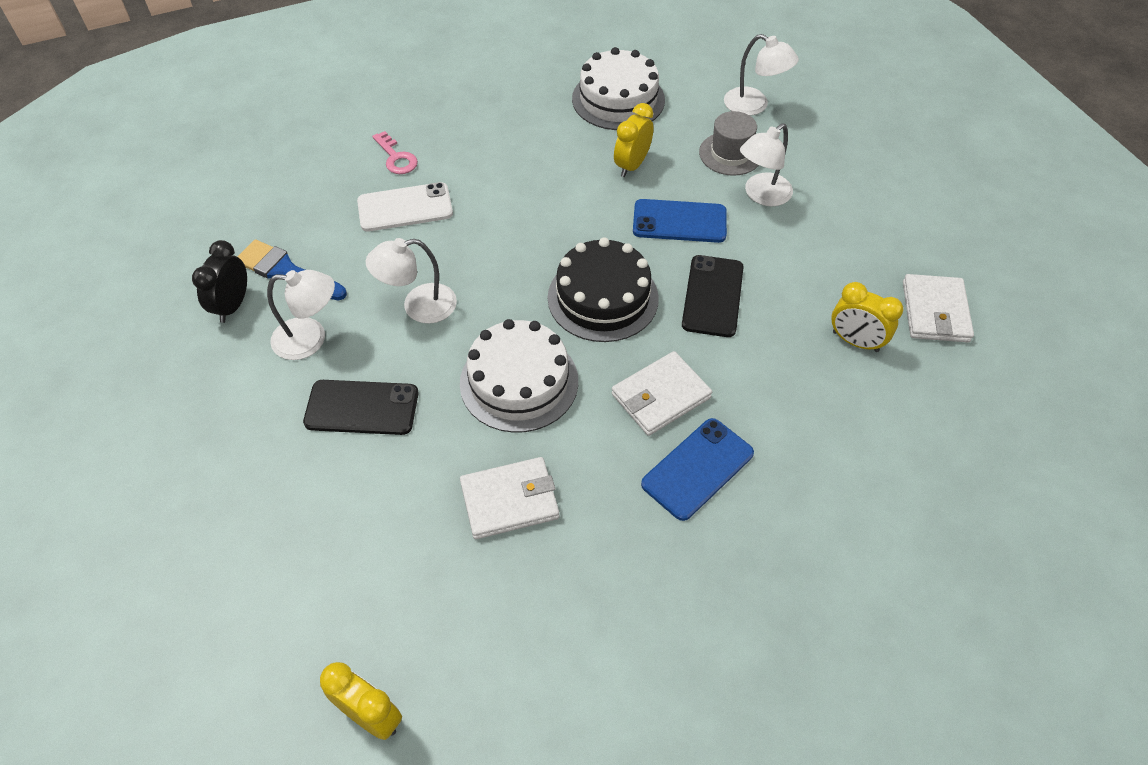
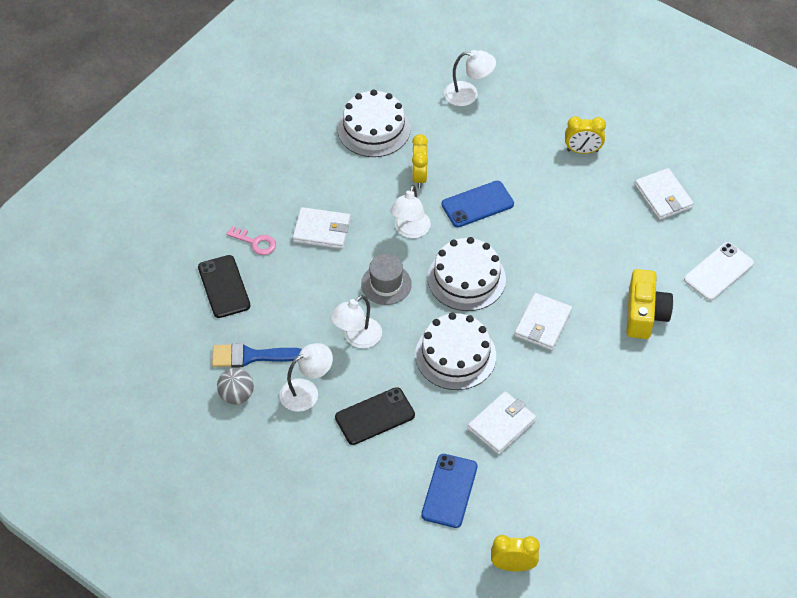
camera: 30 degrees left, 0 degrees up
(232, 306) = (236, 395): black clock -> grey ball
(405, 207) = (292, 276): white phone -> white phone (718, 271)
(477, 175) = (322, 230): none -> white wallet
(603, 298) = (466, 278): black cake -> white cake
(697, 468) = (590, 355): blue phone -> blue phone (449, 491)
(712, 296) = (531, 246): black phone -> black phone (224, 287)
(730, 154) = (477, 139): grey hat -> grey hat (386, 284)
(761, 195) = (516, 162): white lamp -> white lamp (410, 230)
(811, 450) = (644, 314): none -> yellow camera
(855, 341) = (630, 237): yellow clock -> yellow clock (582, 151)

